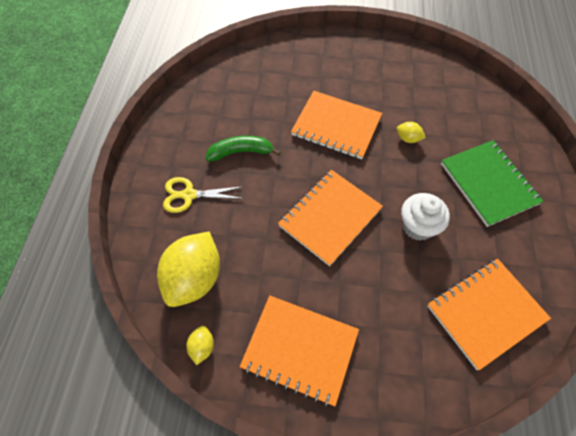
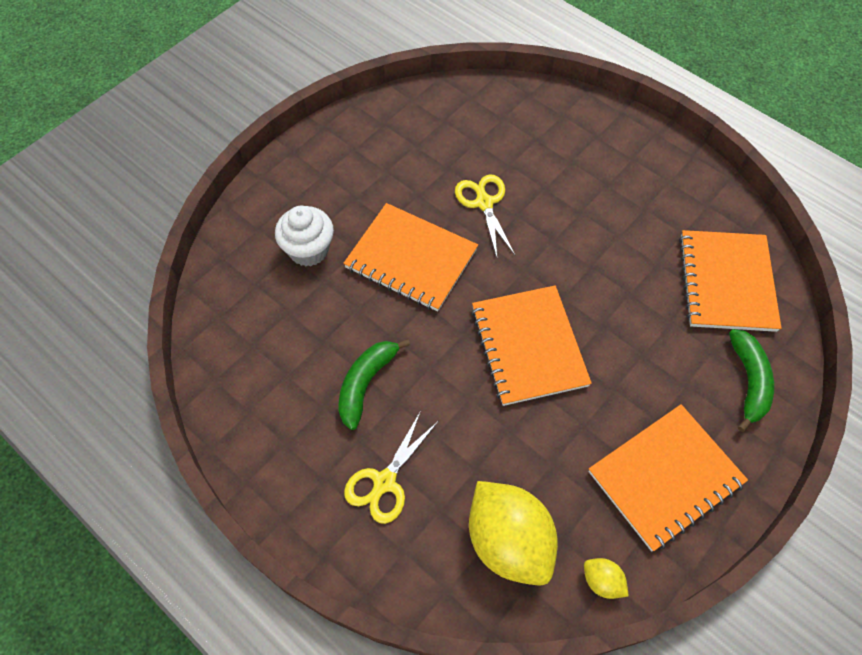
camera: 55 degrees left, 0 degrees up
(336, 126) = (411, 259): orange notebook -> orange notebook turned 60 degrees clockwise
(408, 139) = (484, 203): yellow lemon -> yellow scissors
(417, 226) = (597, 271): white cupcake -> white cupcake (309, 250)
(417, 370) = (749, 381): none -> green banana
(488, 184) = (592, 175): green notebook -> none

